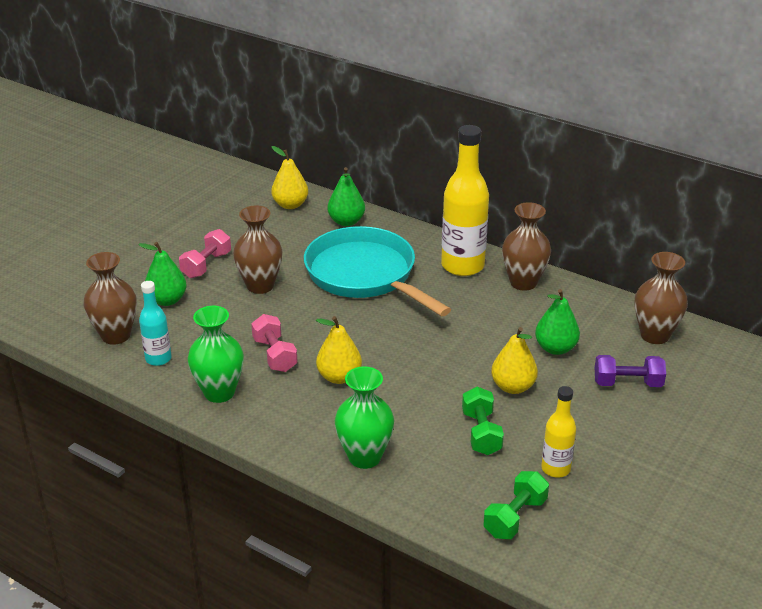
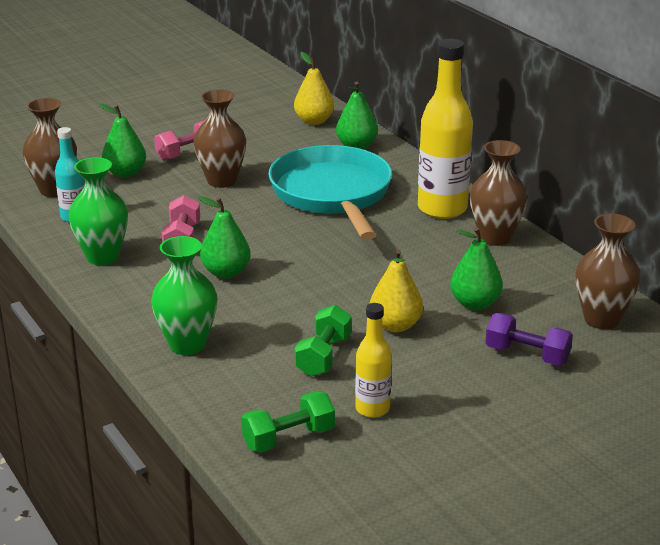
camera: 25 degrees right, 5 degrees down
(339, 377) = (226, 272): yellow pear -> green pear

